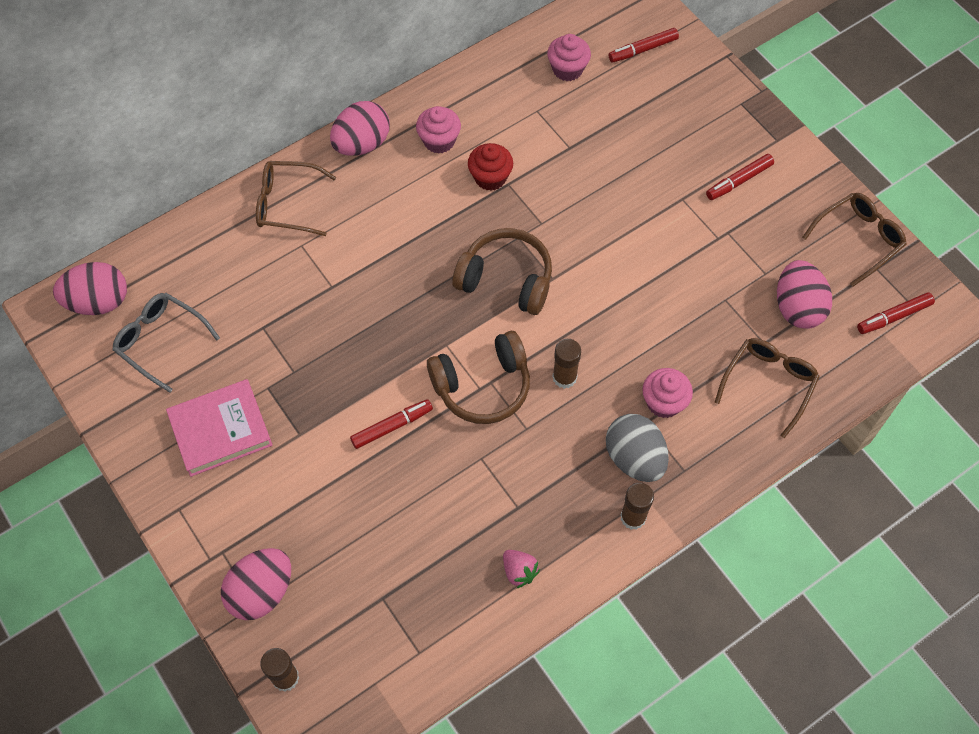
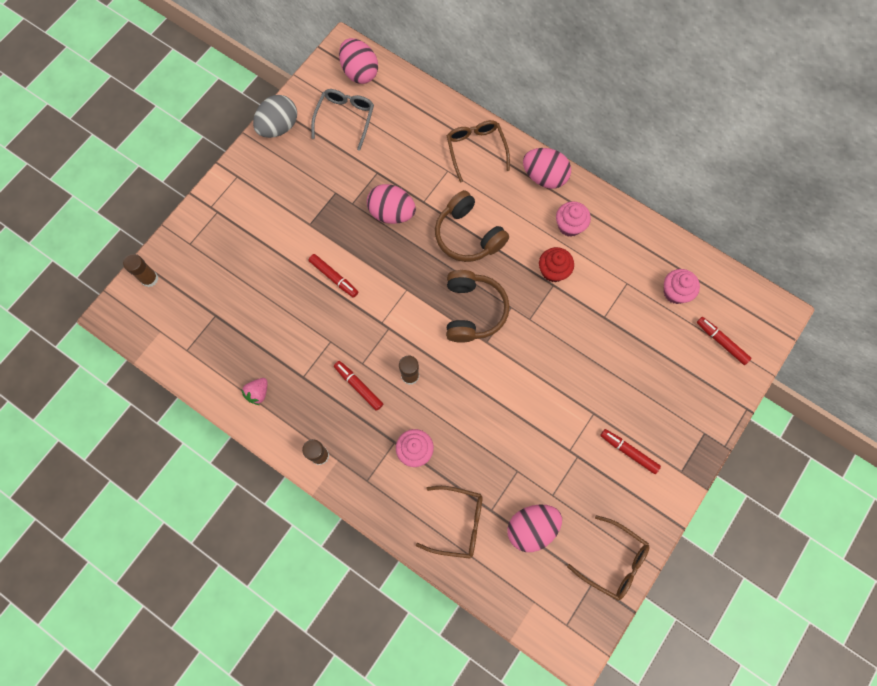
camera: 70 degrees right, 10 degrees up
(220, 430) = (296, 178): pink book -> none
(261, 592) = (198, 244): pink egg -> pink egg (391, 213)
(482, 386) = (384, 324): brown headphones -> brown headphones (468, 235)
(634, 458) = (364, 443): grey egg -> grey egg (278, 127)
(894, 317) = (553, 607): red marker -> red marker (359, 387)

